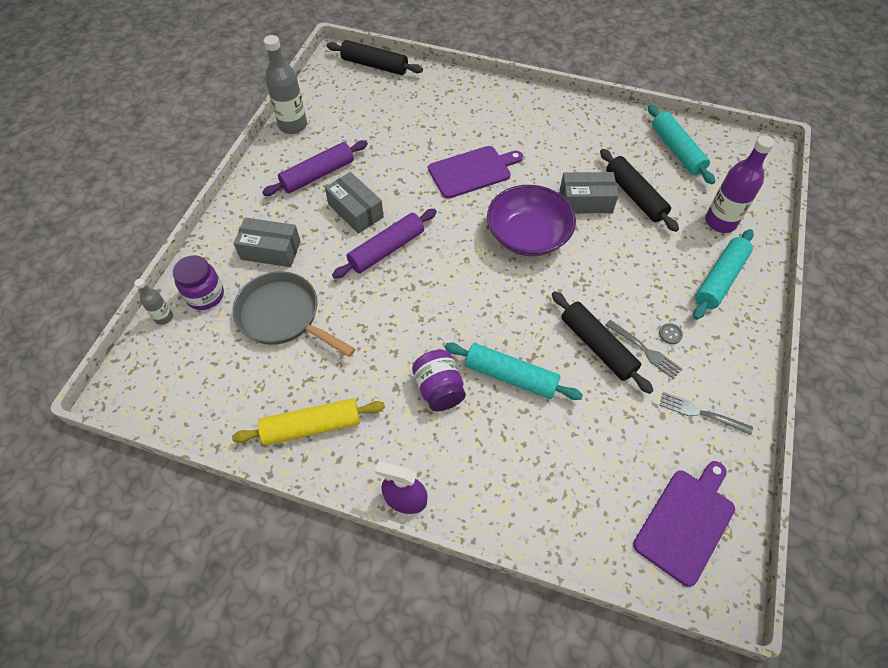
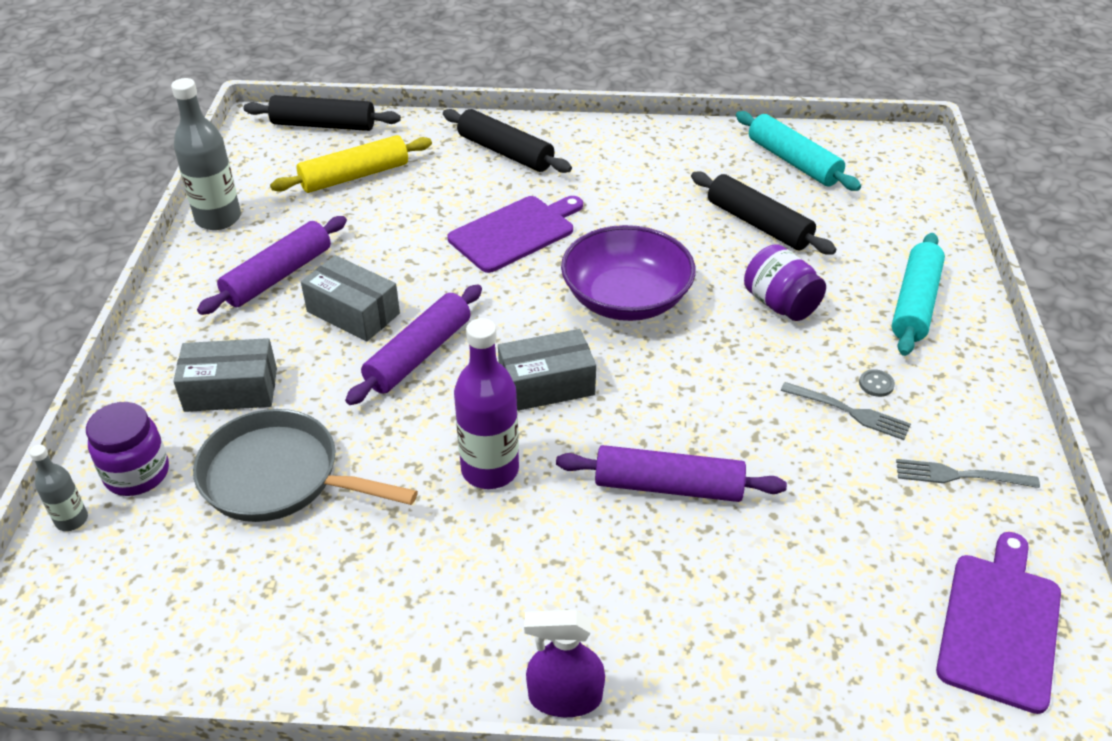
camera: 15 degrees left, 15 degrees down
(312, 426) = (375, 626): yellow rolling pin -> yellow rolling pin (354, 176)
(439, 389) = (565, 527): purple jar -> purple jar (780, 304)
(510, 376) = (668, 486): turquoise rolling pin -> purple rolling pin
(585, 201) = (692, 242): grey box -> grey box (546, 385)
(597, 346) = (780, 420): black rolling pin -> black rolling pin (505, 152)
(720, 222) = (886, 235): purple bottle -> purple bottle (490, 470)

